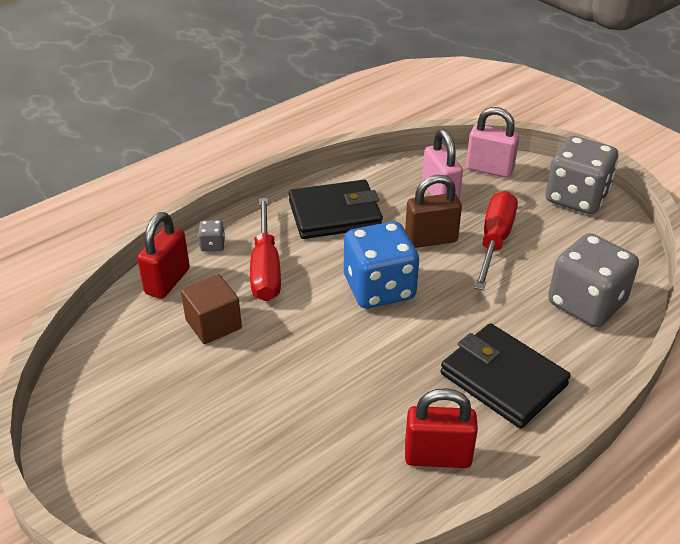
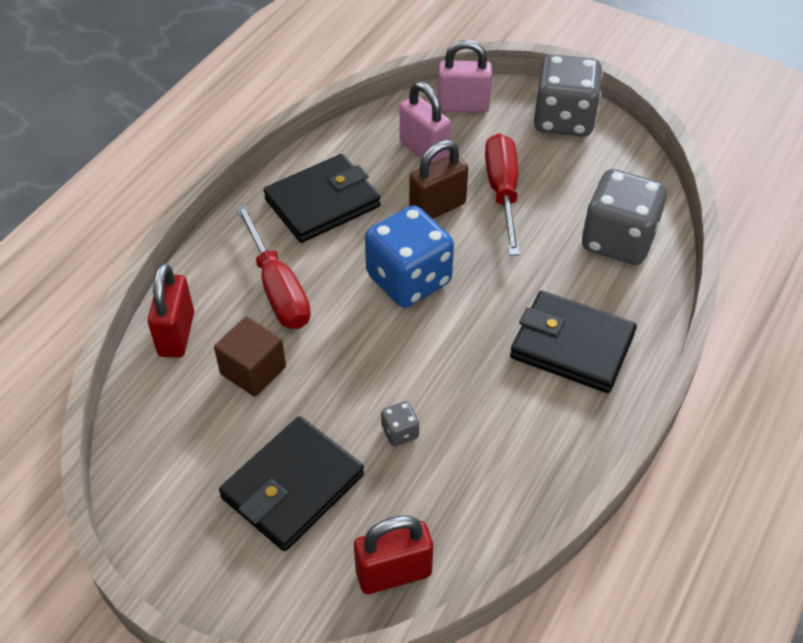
camera: 20 degrees left, 10 degrees up
(198, 424) = (293, 487): none -> black wallet
(212, 245) = (205, 276): grey dice -> grey dice (400, 432)
(437, 457) = (543, 446): red padlock -> red padlock (393, 573)

